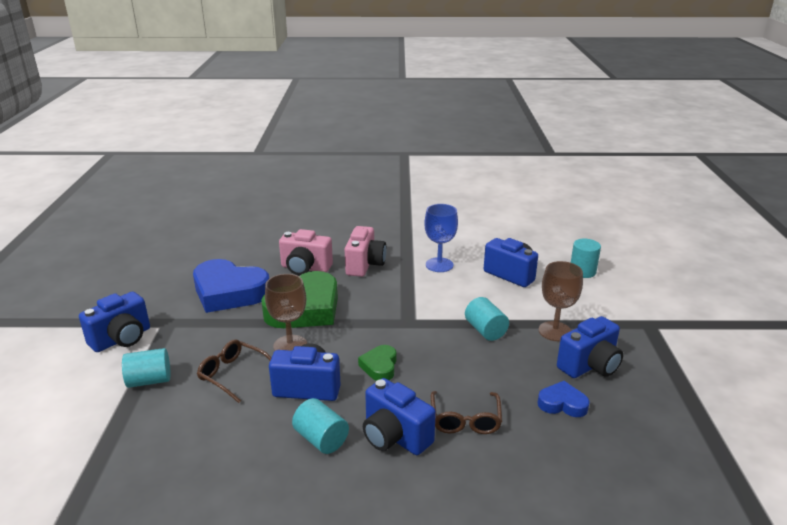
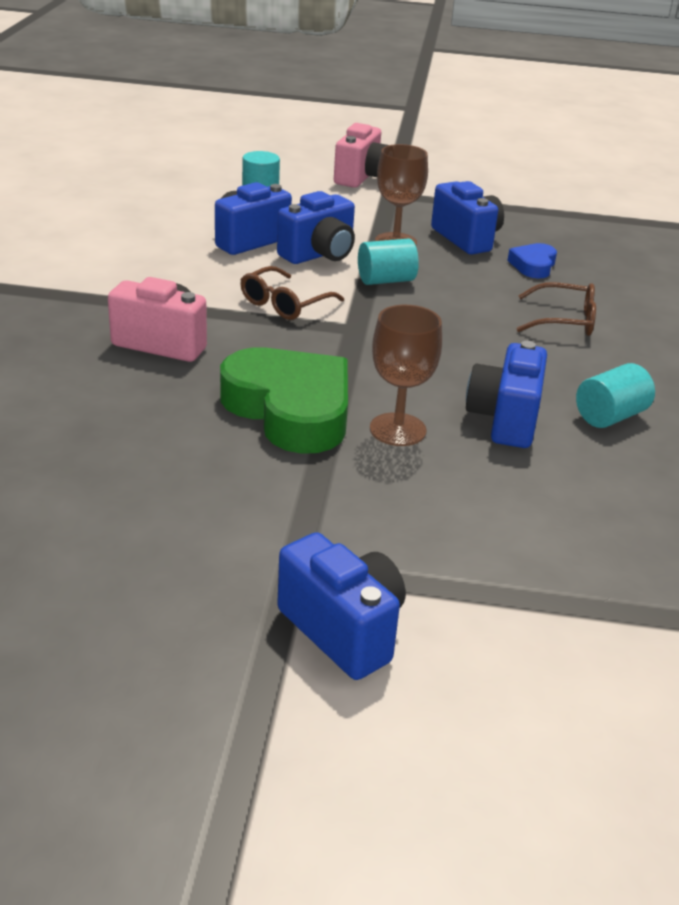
camera: 85 degrees left, 5 degrees up
(149, 380) = (484, 579): turquoise cylinder -> none
(229, 292) = (201, 491): blue heart -> none
(233, 374) = (471, 486): brown glasses -> brown glasses (284, 304)
(305, 268) = (145, 401): pink camera -> pink camera (362, 177)
(380, 366) = (459, 361): green heart -> none
(394, 436) = (598, 366): blue camera -> blue camera (319, 255)
(439, 265) = (195, 283): blue goblet -> none

